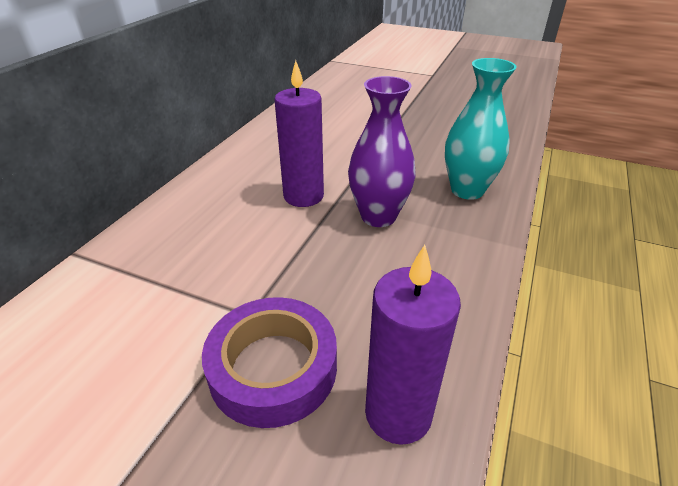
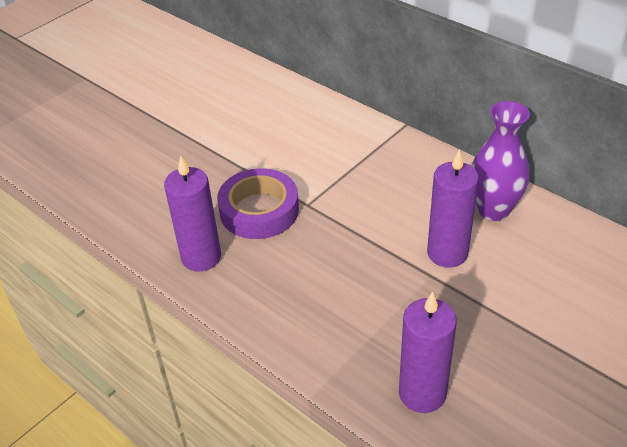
camera: 110 degrees right, 5 degrees up
(378, 216) = (396, 300): purple vase -> purple vase (493, 210)
(467, 190) = (422, 393): turquoise vase -> purple candle

